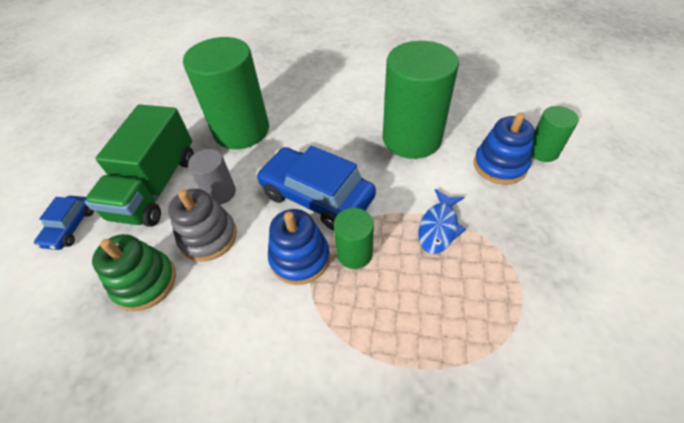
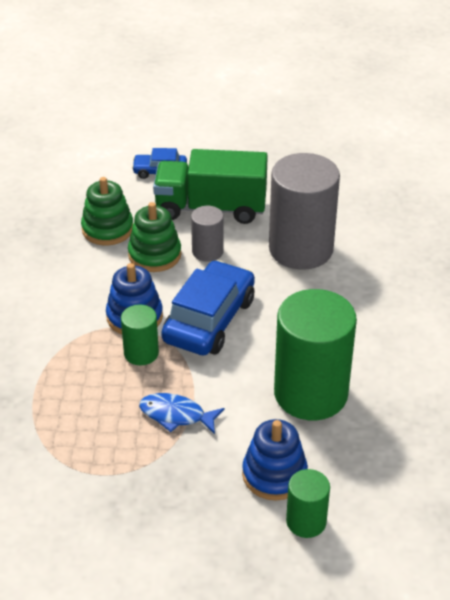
camera: 80 degrees right, 10 degrees down
(208, 237) = (154, 255): grey stacking toy -> green stacking toy
(241, 130) = (301, 249): green cylinder -> grey cylinder

